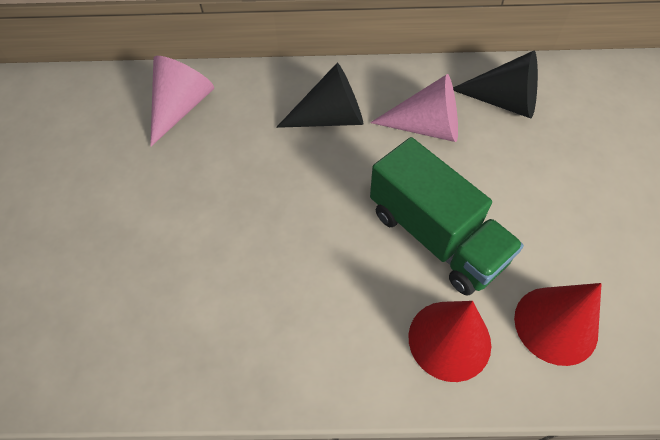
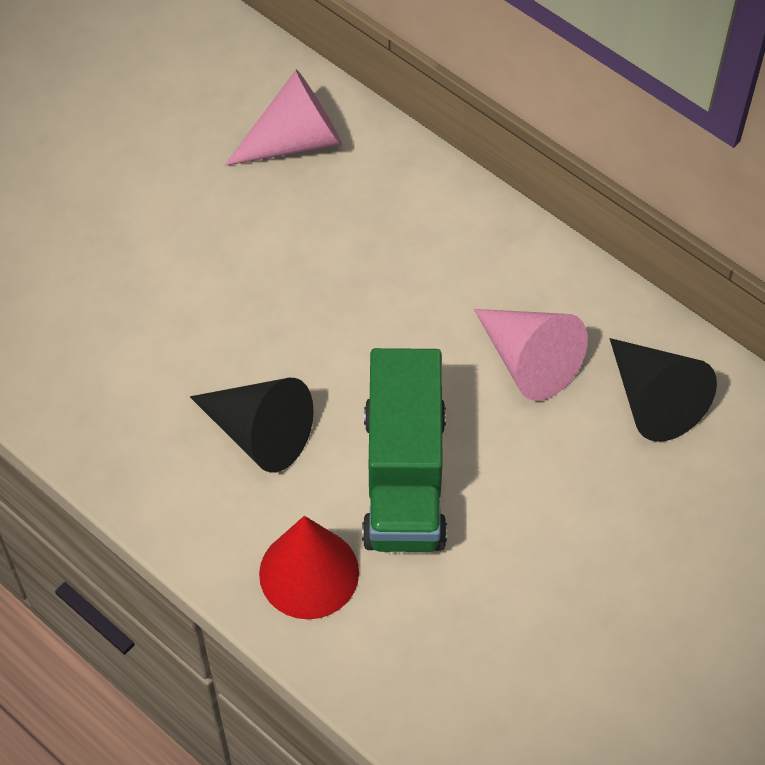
camera: 40 degrees right, 0 degrees up
(331, 118) = (437, 272): black cone -> black cone (259, 434)
(555, 325) = (420, 643): red cone -> none

